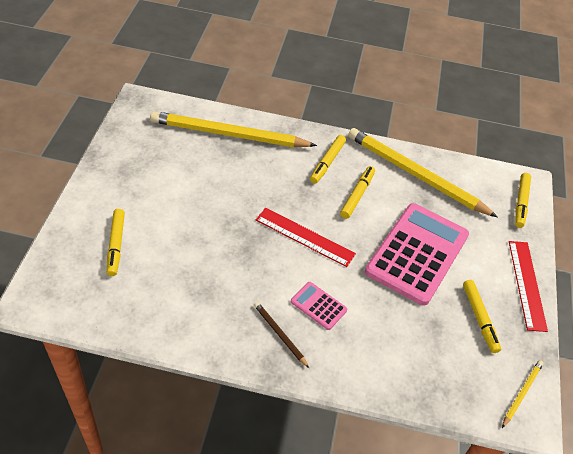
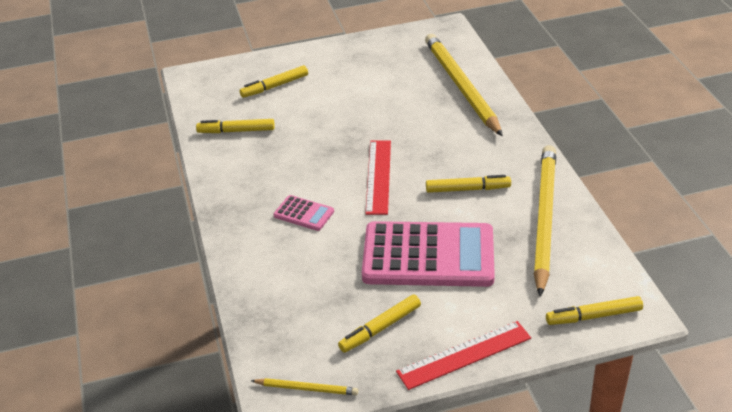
camera: 70 degrees right, 10 degrees down
(279, 334) = (254, 203): brown pencil -> none
(318, 306) = (303, 214): pink calculator -> pink calculator turned 105 degrees clockwise
(327, 162) = (492, 155): yellow marker -> yellow marker (236, 131)

